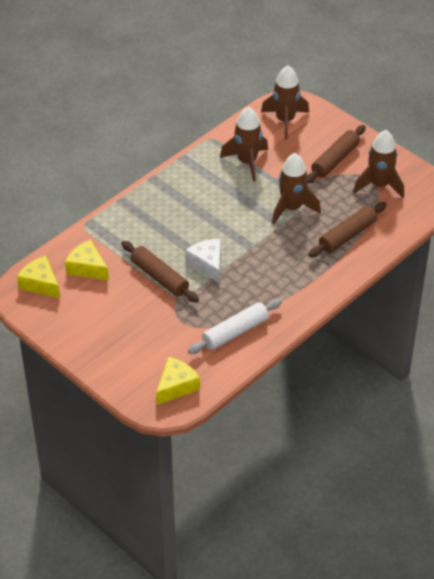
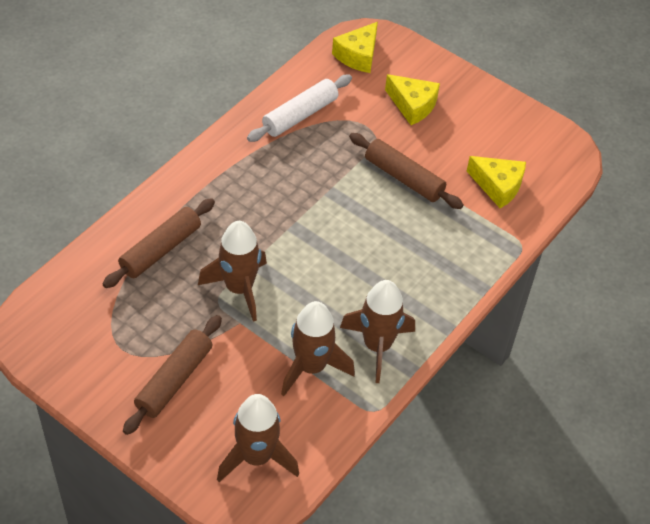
camera: 170 degrees right, 5 degrees up
(40, 283) = (548, 163): yellow cheese -> yellow cheese (412, 105)
(207, 264) = (346, 199): white cheese -> none
(379, 185) = (108, 336): brown rocket -> brown rocket (377, 346)

